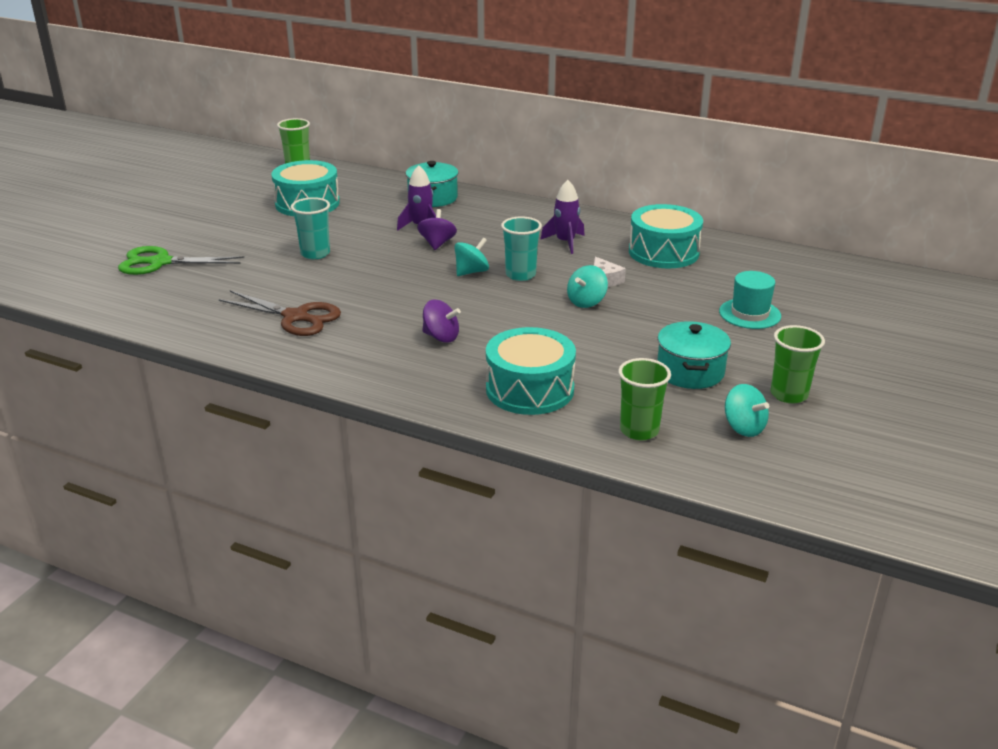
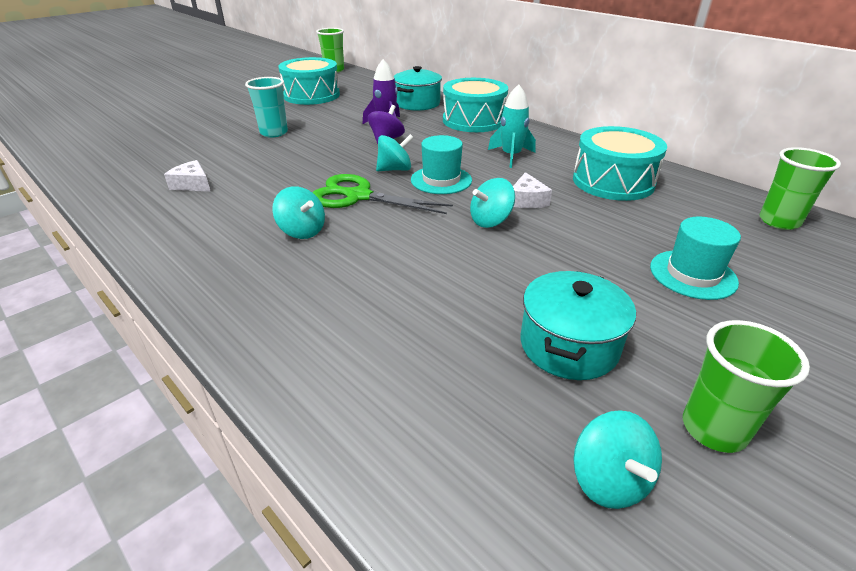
camera: 20 degrees right, 5 degrees up
(160, 262) = (149, 122): green scissors -> green scissors (358, 196)
(296, 317) = (192, 184): brown scissors -> white cheese
(441, 337) = (302, 231): purple spinning top -> turquoise spinning top
(520, 275) = (441, 180): turquoise cup -> turquoise hat
(529, 389) = (338, 321): turquoise drum -> turquoise drum (473, 120)
(565, 242) = (511, 156): purple rocket -> turquoise rocket
(639, 430) = (434, 435): green cup -> green cup (779, 221)

